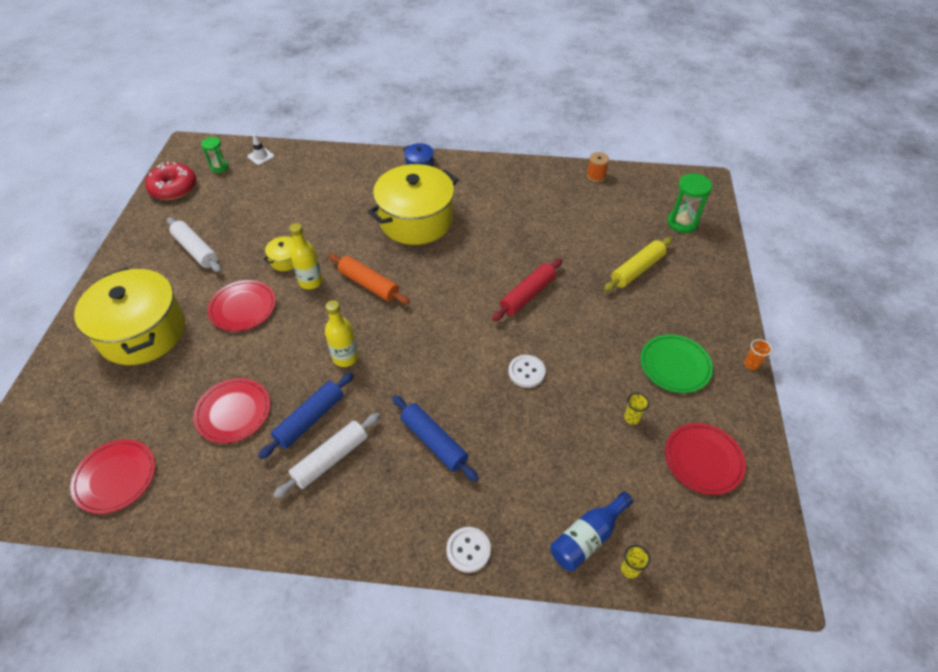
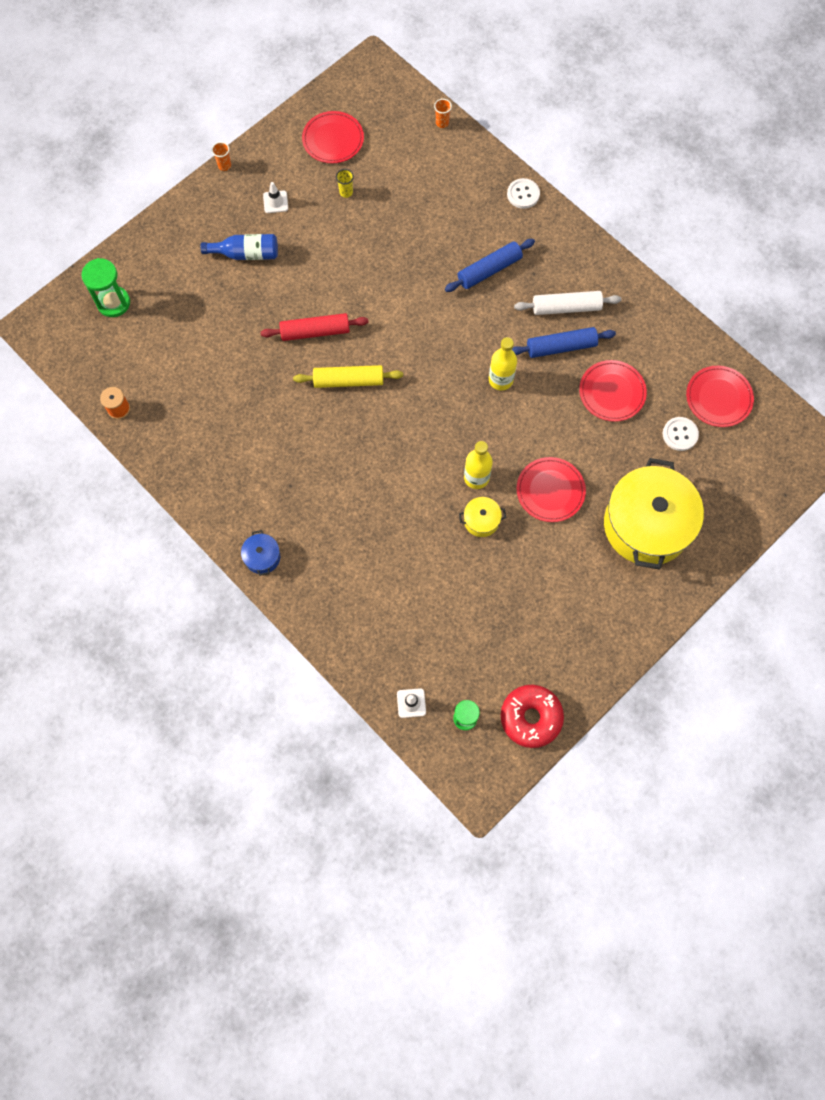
camera: 140 degrees left, 20 degrees up
(196, 250) = (554, 597): white rolling pin -> none
(369, 284) = (430, 437): orange rolling pin -> none
(416, 220) = (331, 481): yellow pot -> none
(434, 442) = (489, 270): blue rolling pin -> blue rolling pin turned 60 degrees clockwise
(526, 372) = (381, 272): white button -> white button (680, 434)
(587, 537) = (448, 152): blue bottle -> blue bottle (246, 254)
(630, 569) = (442, 123): yellow cup -> orange cup
(637, 270) = (206, 289): yellow rolling pin -> yellow rolling pin (348, 380)
(675, 365) = (275, 202): green plate -> white traffic cone

